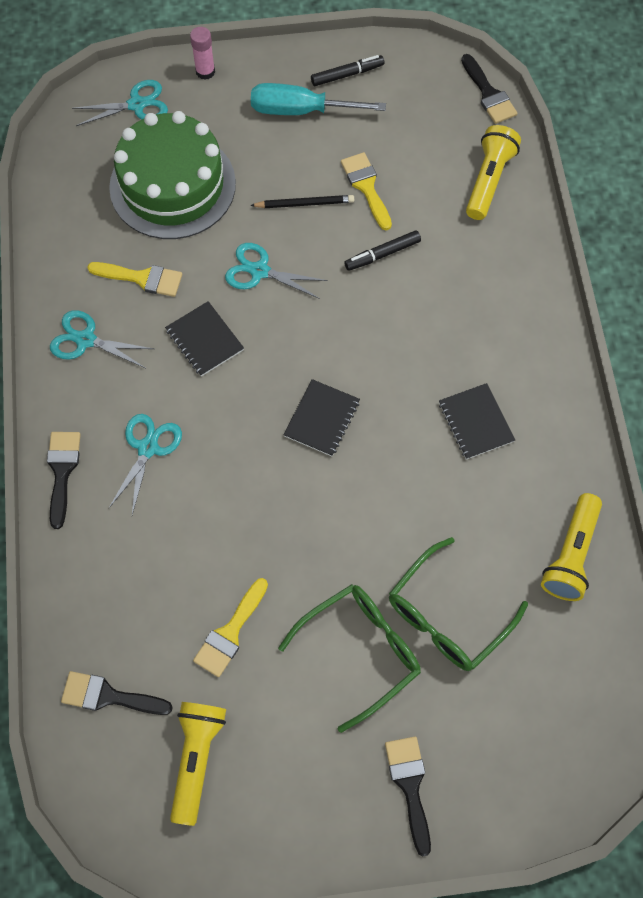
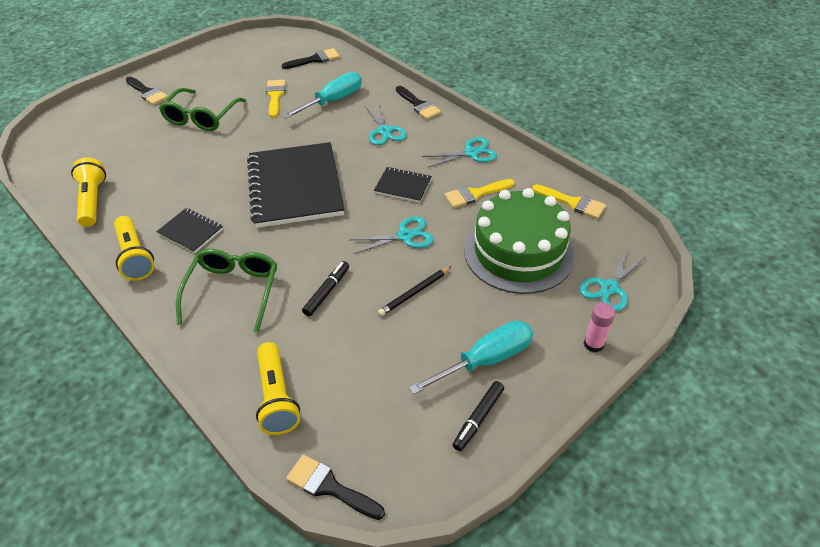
camera: 145 degrees right, 20 degrees down
(161, 561) = (333, 101): none -> turquoise screwdriver
(196, 759) = (257, 61): yellow flashlight -> yellow flashlight (135, 256)
(322, 419) = (295, 187): black notebook -> black notebook, size x2.22
(366, 187) = (378, 331): yellow brush -> yellow brush (572, 203)
(447, 616) = (160, 147): green glasses -> green glasses (233, 291)

